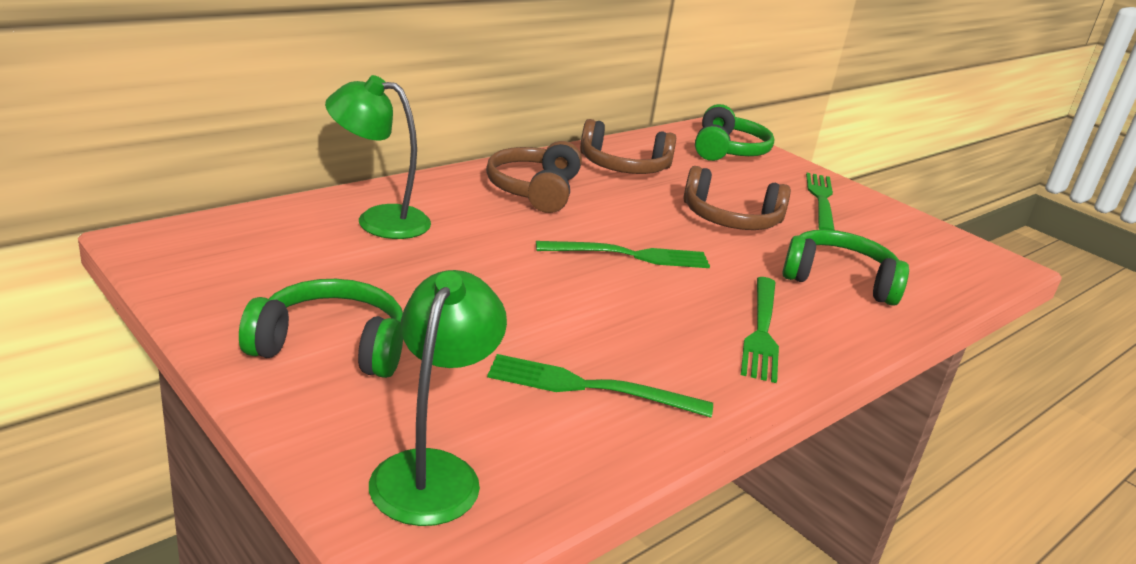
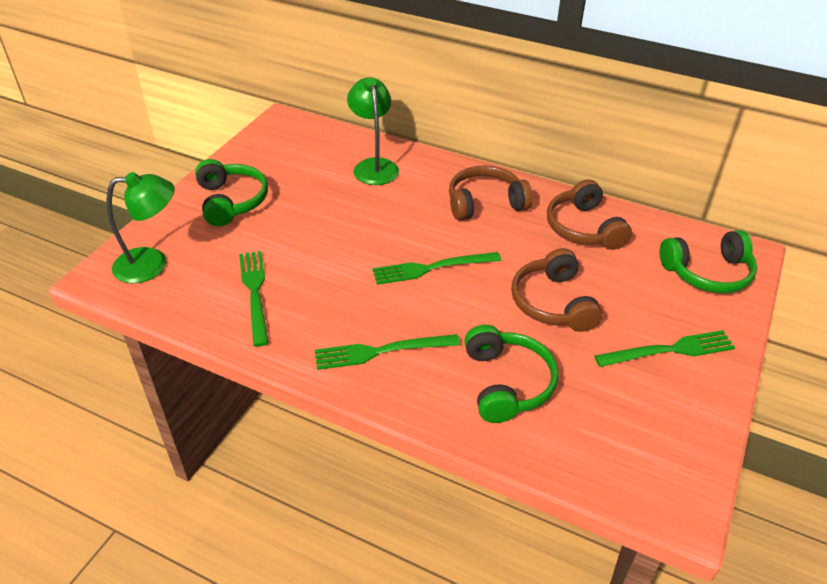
camera: 70 degrees right, 15 degrees up
(630, 255) = (431, 268): green fork -> green fork turned 105 degrees clockwise

